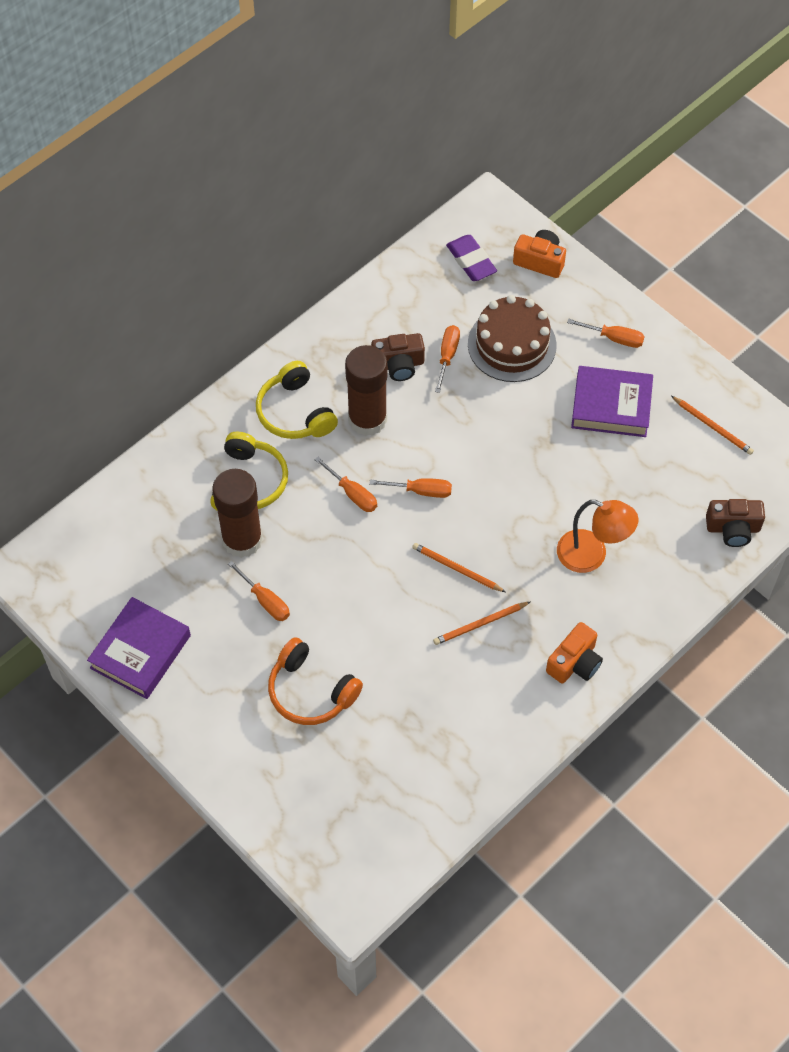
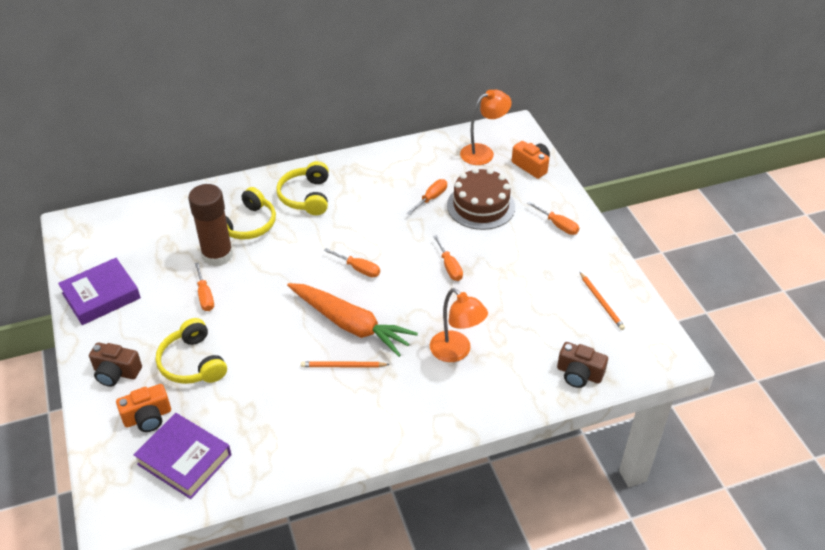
camera: 25 degrees right, 15 degrees down
(310, 691) = (192, 363): orange headphones -> yellow headphones
(352, 493) = (310, 254): orange screwdriver -> orange screwdriver (449, 266)
(367, 419) = (351, 216): brown glue stick -> none
(398, 365) = (394, 193): brown camera -> brown camera (116, 372)
(456, 569) = (350, 324): orange pencil -> orange carrot
(471, 261) = (483, 152): purple eraser -> orange lamp
(574, 662) = (397, 419): orange camera -> orange camera (148, 417)
(611, 406) = (530, 264): purple book -> purple book (184, 459)

